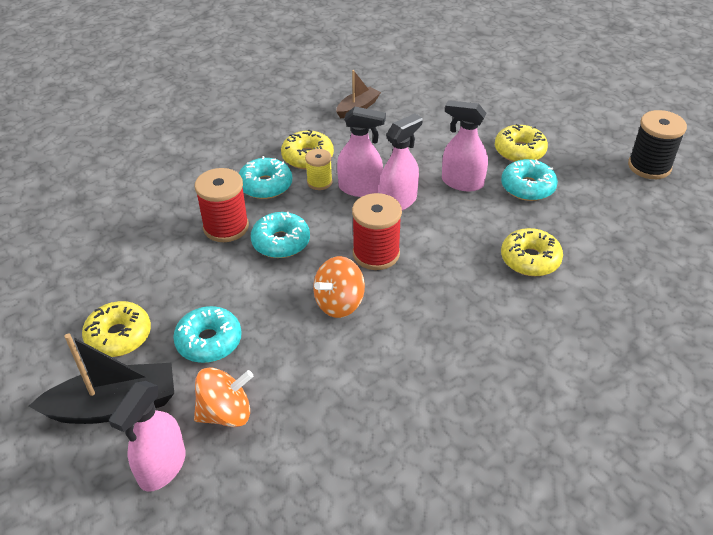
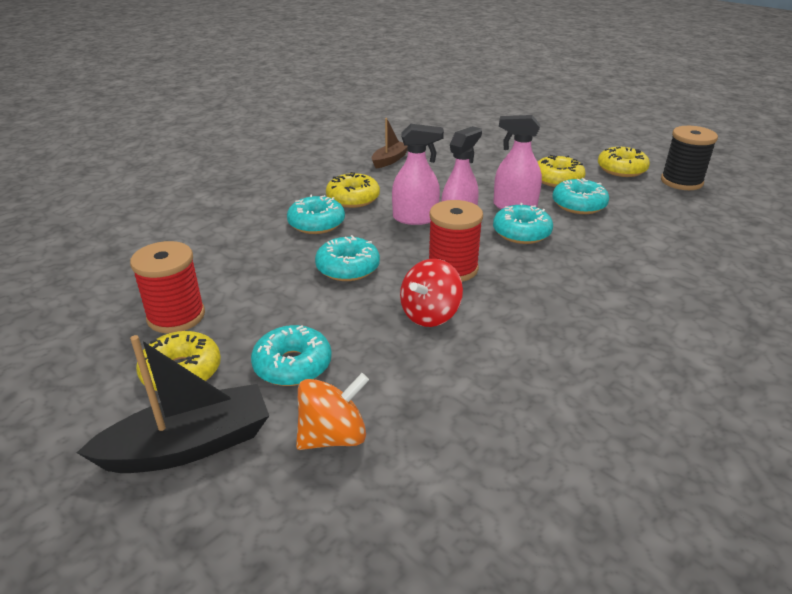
camera: 10 degrees left, 10 degrees down
(162, 467) = (266, 508): pink spray bottle -> none
(226, 227) = (284, 260): red spool -> red spool (176, 316)
(319, 182) = (372, 216): yellow spool -> none
(339, 303) = (430, 314): orange spinning top -> red spinning top
(456, 217) = (521, 233): none -> turquoise donut
(530, 259) = (610, 259): yellow donut -> yellow donut (621, 169)

